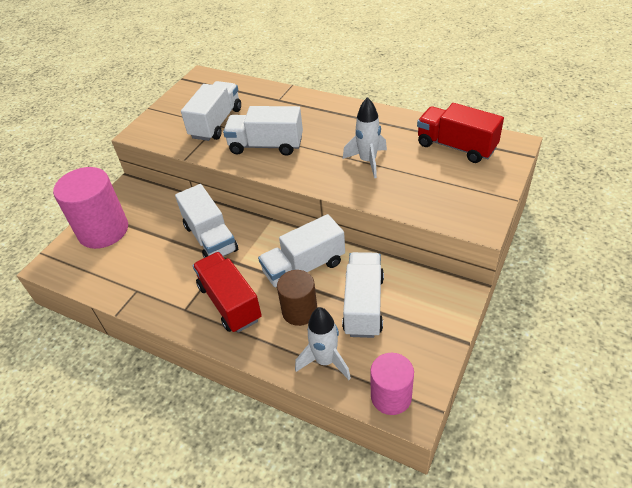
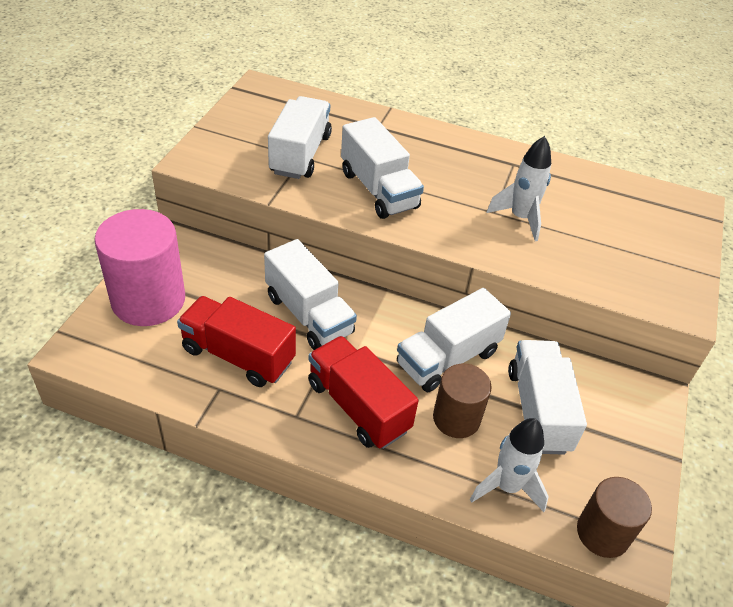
camera: 15 degrees left, 0 degrees up
(266, 146) = (379, 190): white truck -> white truck turned 120 degrees counterclockwise
(391, 396) = (602, 533): pink cylinder -> brown cylinder
(456, 146) = (626, 204): red truck -> red truck (238, 355)

